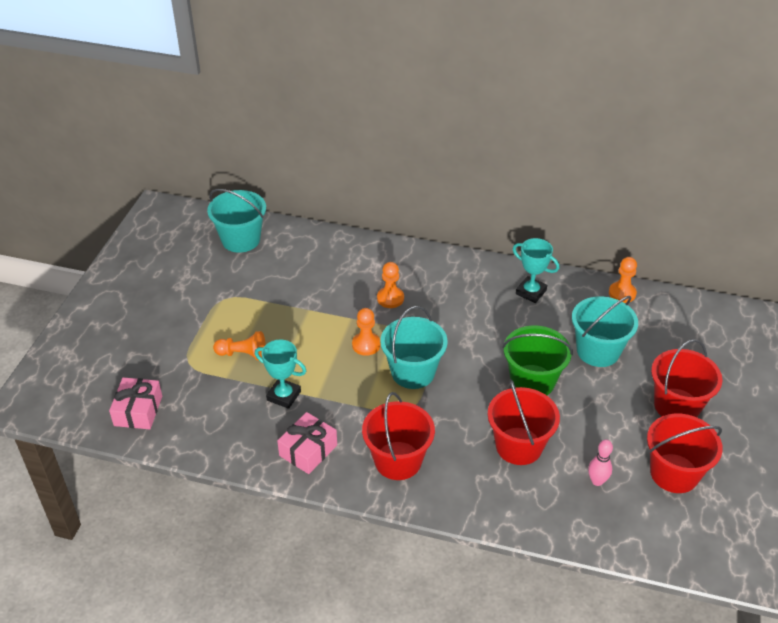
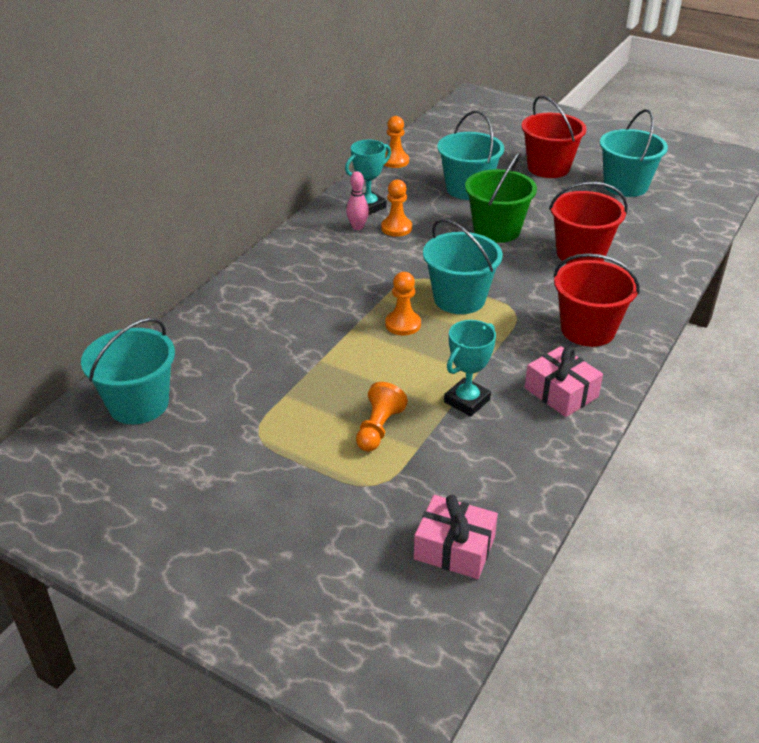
camera: 75 degrees left, 5 degrees down
(390, 298) = (332, 295): orange pawn -> orange pawn (396, 228)
(597, 481) = (630, 222): pink bowling pin -> pink bowling pin (357, 227)
(674, 473) = (625, 186): red bucket -> turquoise bucket

